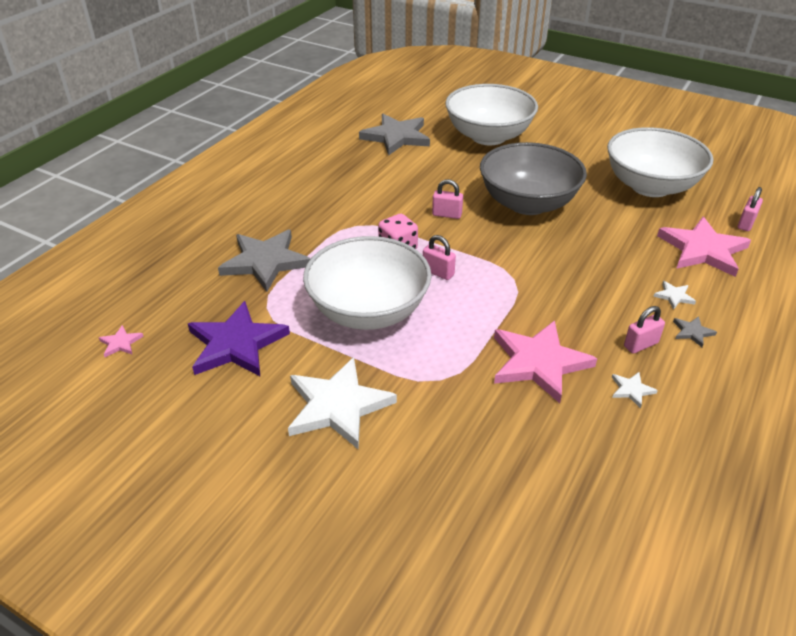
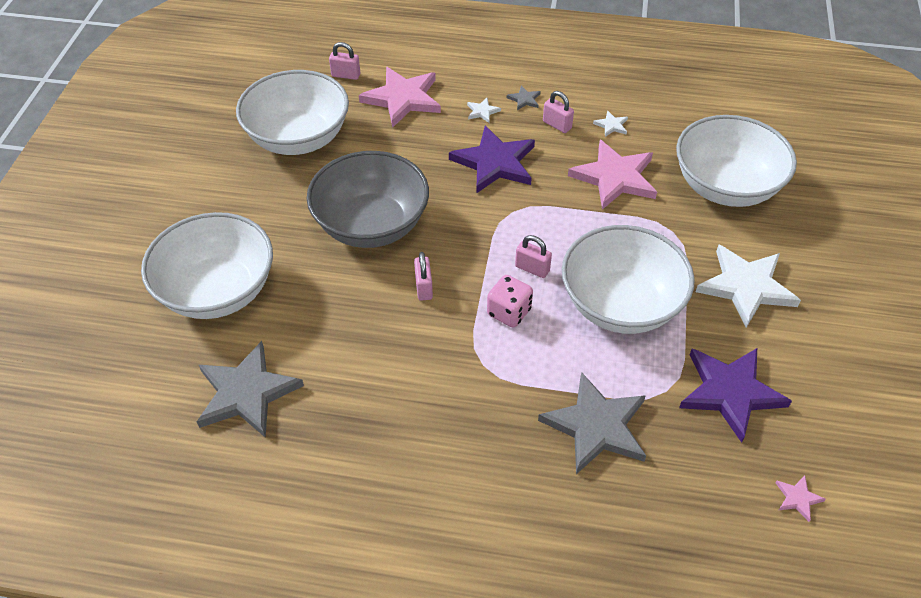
camera: 110 degrees left, 10 degrees up
(438, 272) = (532, 268): pink padlock -> pink padlock turned 75 degrees counterclockwise
(491, 454) = (725, 187): none -> white bowl
(587, 285) = (495, 163): none -> purple star

